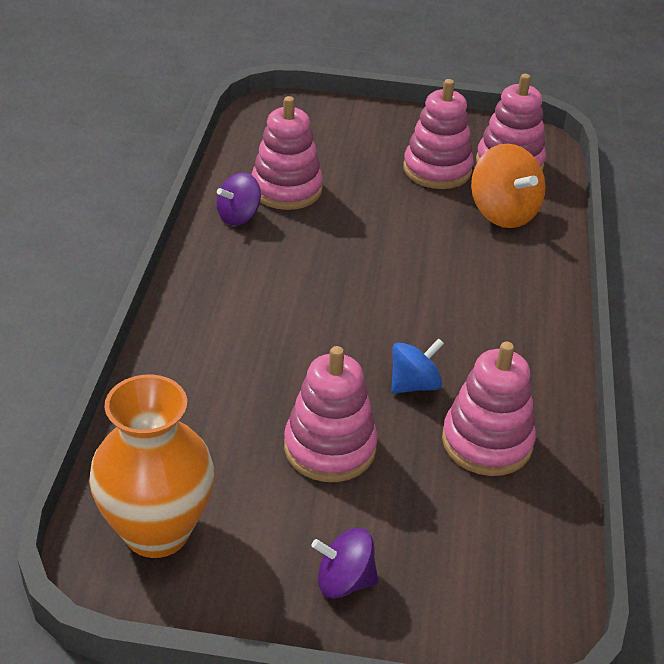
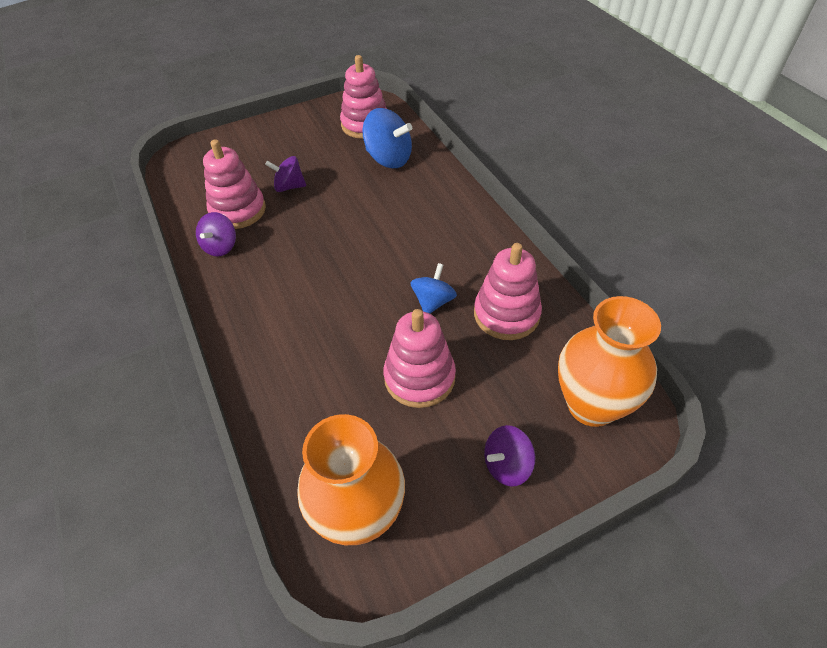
camera: 30 degrees left, 10 degrees up
(361, 191) = (289, 187): none -> purple spinning top
(437, 170) = (325, 149): pink stacking toy -> none
(497, 585) = (591, 405): none -> orange vase
(503, 213) = (388, 159): orange spinning top -> blue spinning top

